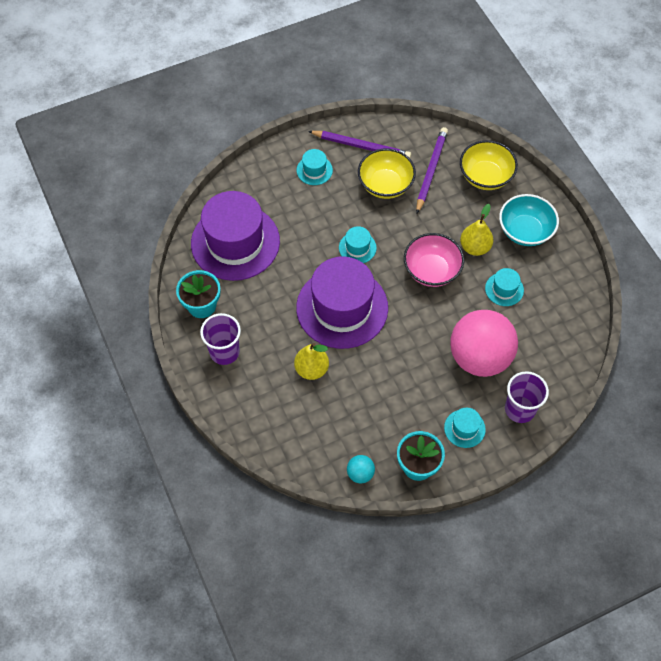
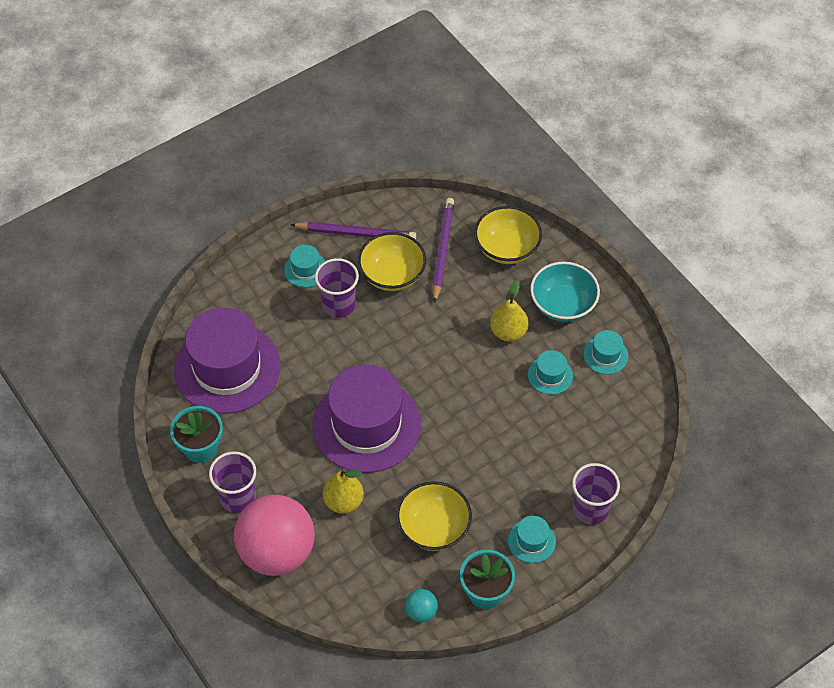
camera: 10 degrees left, 5 degrees down
(336, 203) = (338, 305): none -> purple cup
(357, 247) = (372, 352): turquoise hat -> turquoise hat (605, 355)
(383, 403) = (433, 528): none -> yellow bowl
(432, 270) = (463, 366): pink bowl -> none
(479, 357) = (535, 457): pink ball -> pink ball (277, 552)

